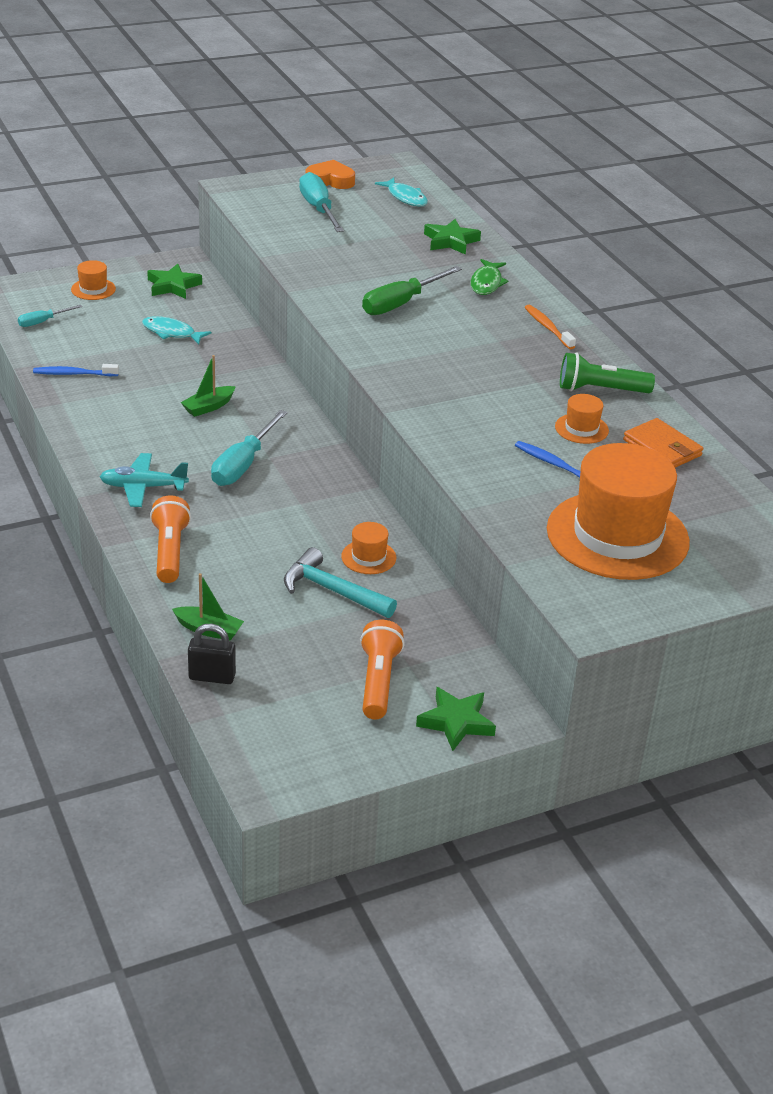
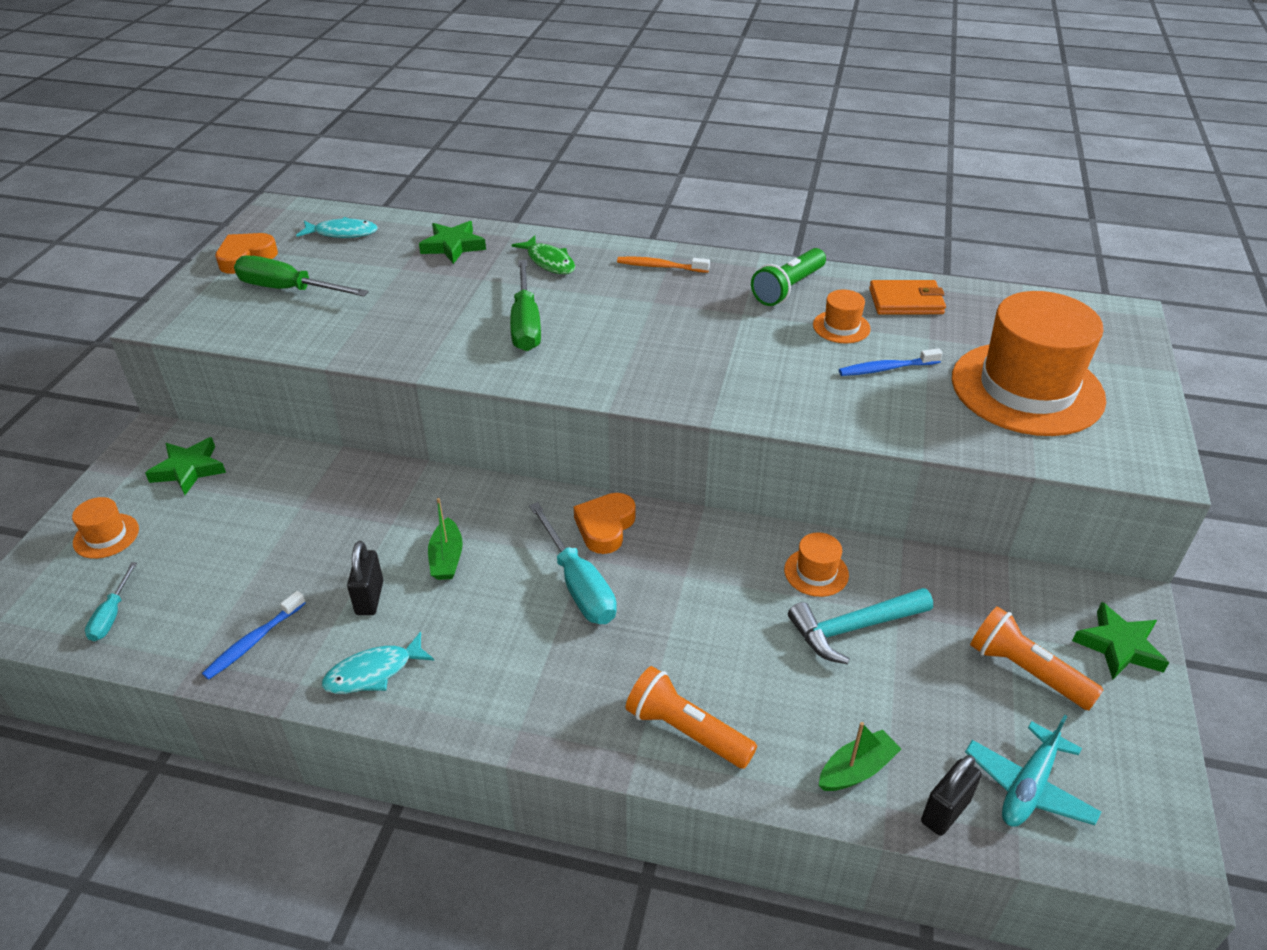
camera: 50 degrees left, 5 degrees up
(143, 487) = (543, 692): turquoise plane -> turquoise plane (1028, 786)
(146, 395) = (369, 598): none -> black padlock
(171, 333) = (275, 516): turquoise fish -> turquoise fish (373, 672)
(307, 454) = (605, 527): none -> orange heart
(318, 209) = (288, 289): turquoise screwdriver -> green screwdriver

